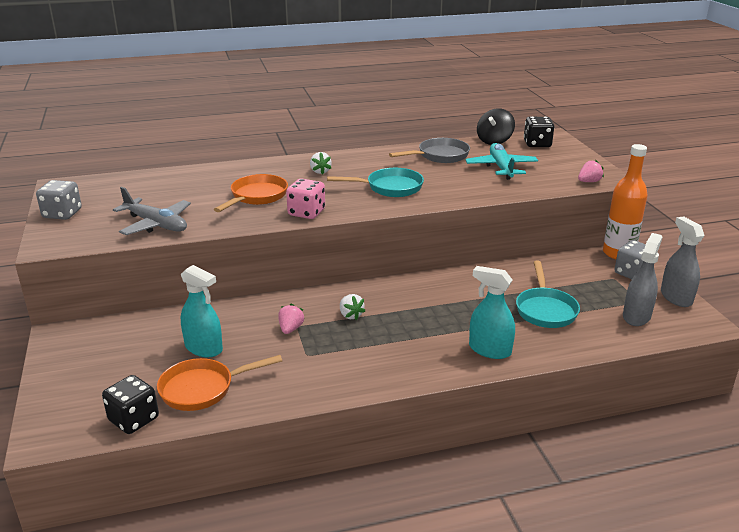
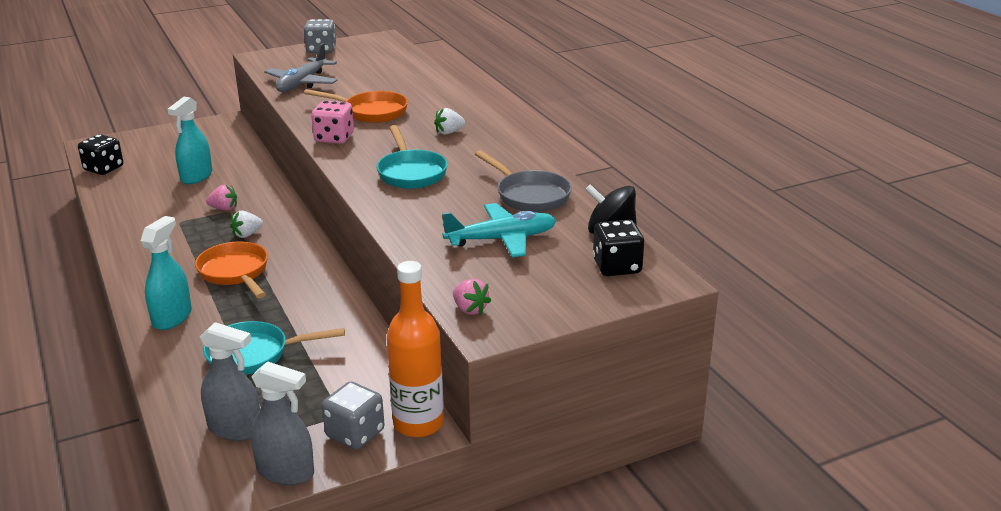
camera: 80 degrees right, 0 degrees up
(203, 389) = (136, 186): orange pan -> orange pan (235, 273)
(676, 297) = (285, 472): grey spray bottle -> grey spray bottle turned 45 degrees clockwise

